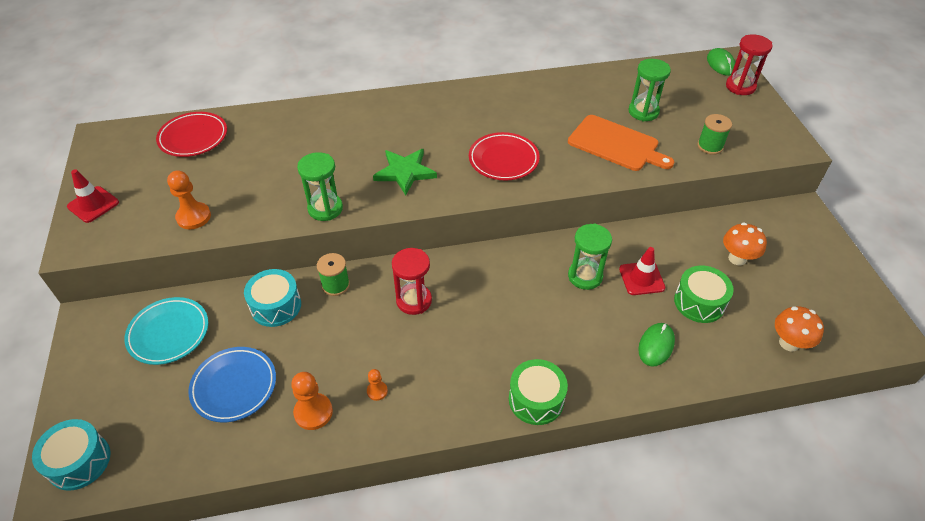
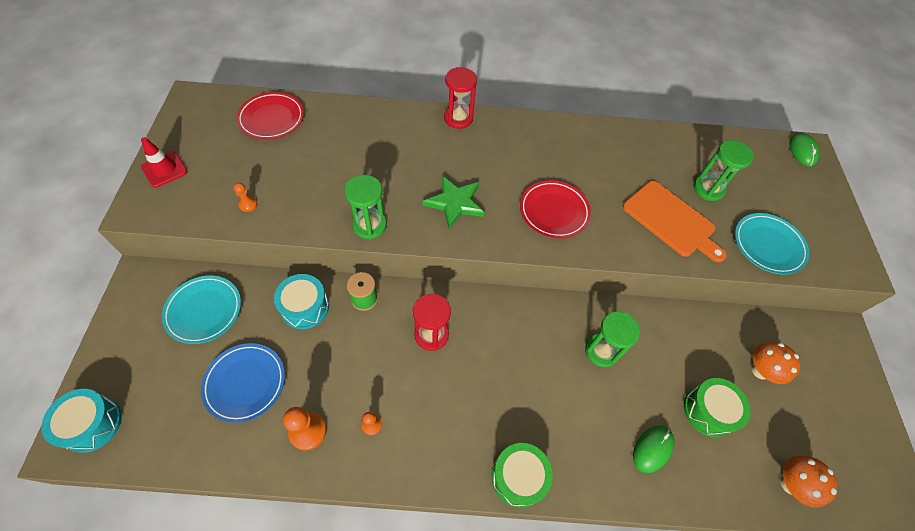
camera: 10 degrees right, 10 degrees up
(193, 217) = (248, 204): orange pawn -> orange pawn, size x0.56
(641, 278) = (657, 368): red traffic cone -> none
(710, 146) = (768, 245): green spool -> turquoise plate
(740, 86) = (817, 182): red hourglass -> red hourglass (458, 118)

